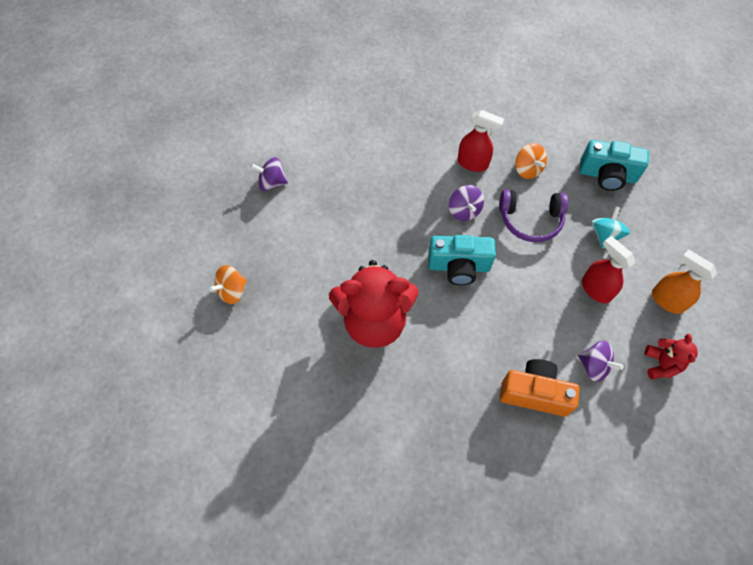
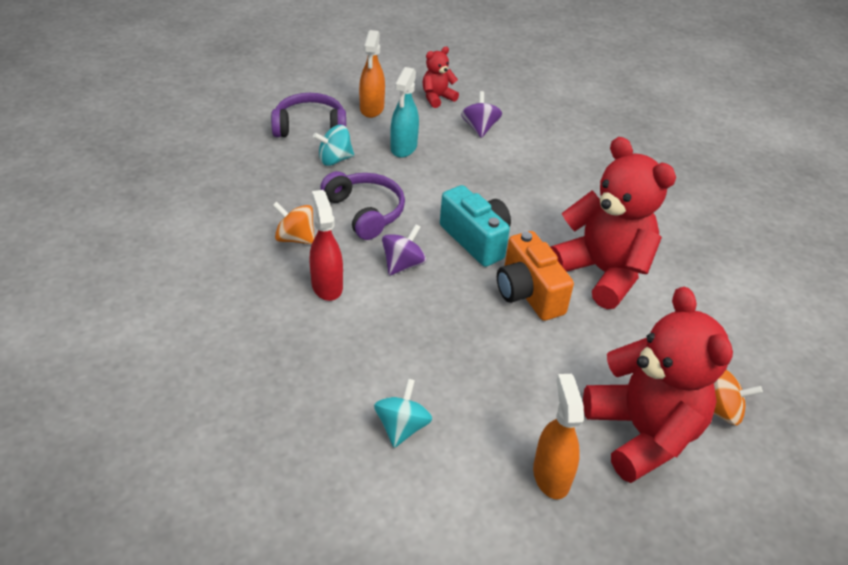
camera: 130 degrees left, 20 degrees down
(255, 240) = (642, 433): none -> red teddy bear
(272, 182) = (551, 475): purple spinning top -> orange spray bottle
(349, 142) = (402, 427): none -> turquoise spinning top
(527, 169) = (295, 238): orange spinning top -> orange spinning top turned 90 degrees counterclockwise
(534, 393) = (542, 150): orange camera -> orange camera (528, 293)
(595, 289) = (403, 148): red spray bottle -> turquoise spray bottle
(607, 175) = (251, 179): turquoise camera -> none
(660, 242) = (310, 127): none -> purple headphones

